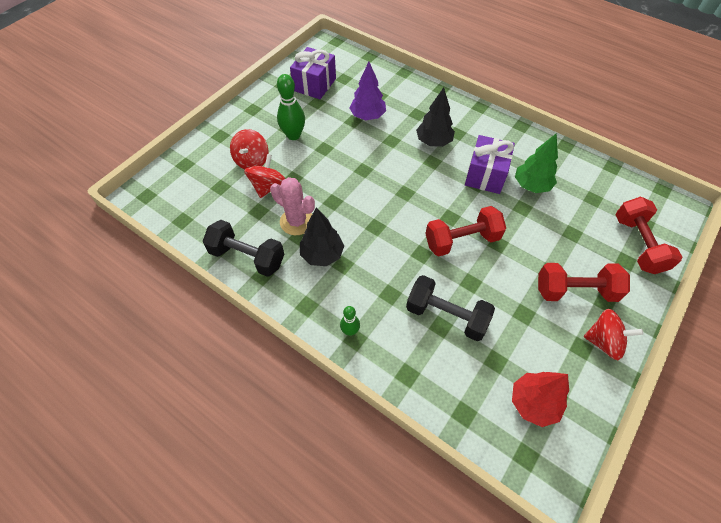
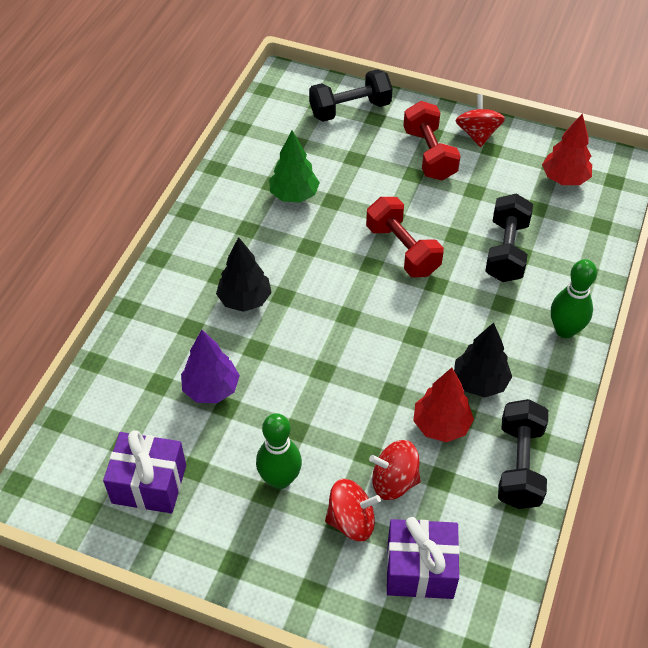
camera: 105 degrees left, 5 degrees down
(297, 221) = (441, 425): pink cactus -> red tree
(350, 331) = (565, 330): green bowling pin -> green bowling pin, size x1.78
(485, 175) = (290, 239): purple gift -> purple gift (420, 569)
(638, 244) = (350, 109): red dumbbell -> black dumbbell

